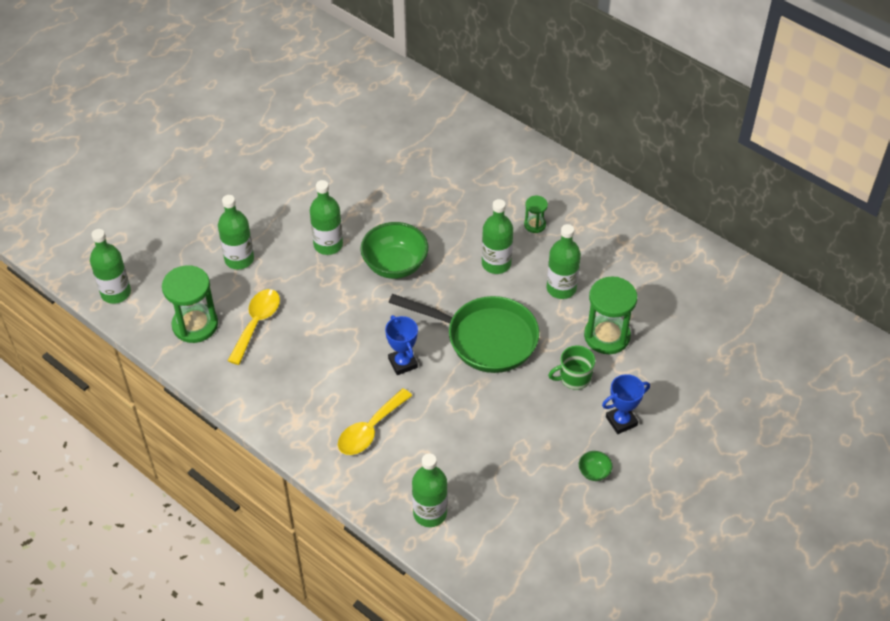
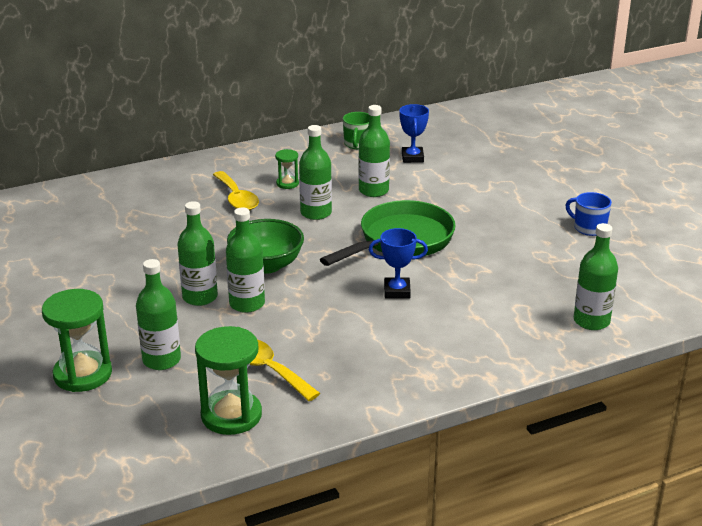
camera: 65 degrees left, 20 degrees down
(116, 293) = (121, 470): green bottle -> green bottle (247, 304)
(370, 430) = (468, 330): yellow spoon -> yellow spoon (237, 198)
(574, 378) = (480, 211): green mug -> green mug (357, 144)
(594, 472) = (588, 228): green bowl -> blue mug
(607, 336) = (444, 185): green hourglass -> green hourglass (83, 374)
(621, 421) = (541, 202): blue trophy -> blue trophy (412, 158)

